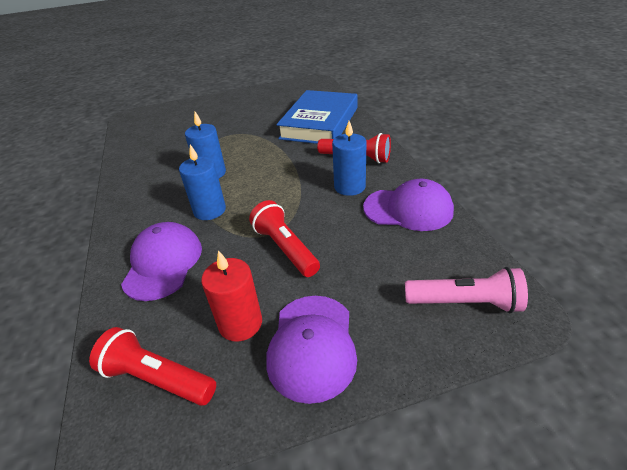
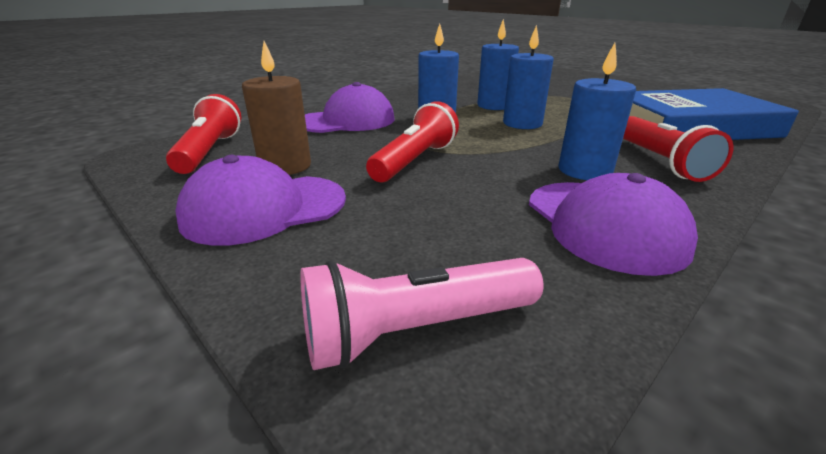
camera: 60 degrees right, 10 degrees down
(240, 323) = (285, 166): red candle -> brown candle
(260, 176) = (522, 123): none -> blue candle
(465, 303) = (416, 330): pink flashlight -> pink flashlight turned 90 degrees clockwise

